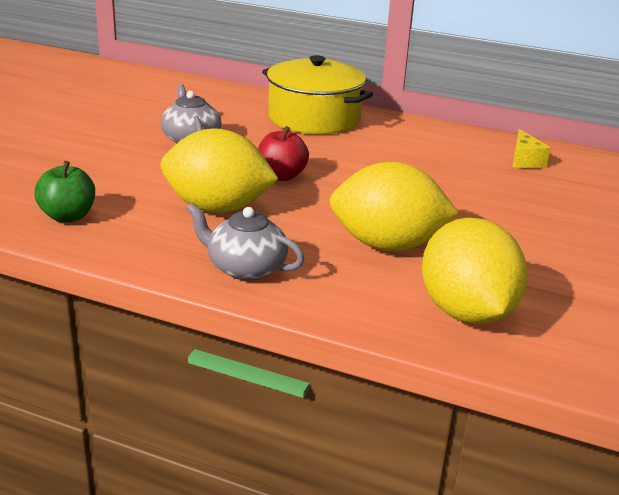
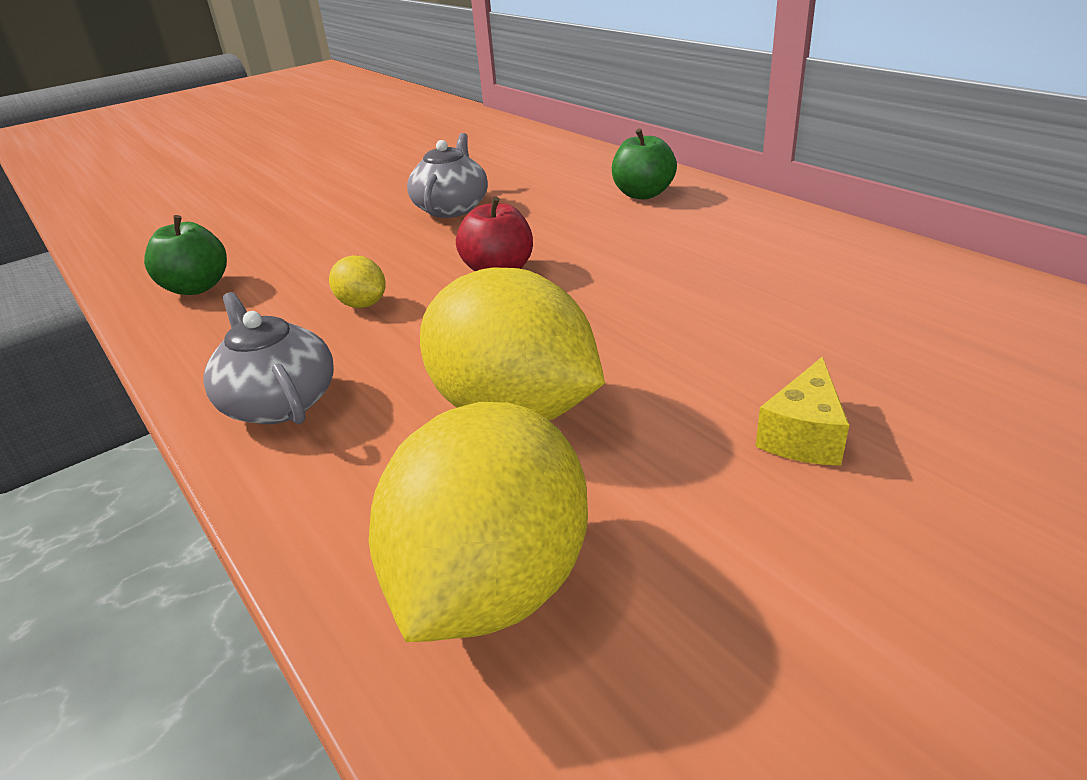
camera: 35 degrees right, 5 degrees up
(217, 208) = (362, 304): yellow lemon -> yellow lemon, size x0.44
(314, 118) = (643, 194): yellow pot -> green apple
(524, 161) = (928, 299): yellow cheese -> yellow cheese (803, 435)

